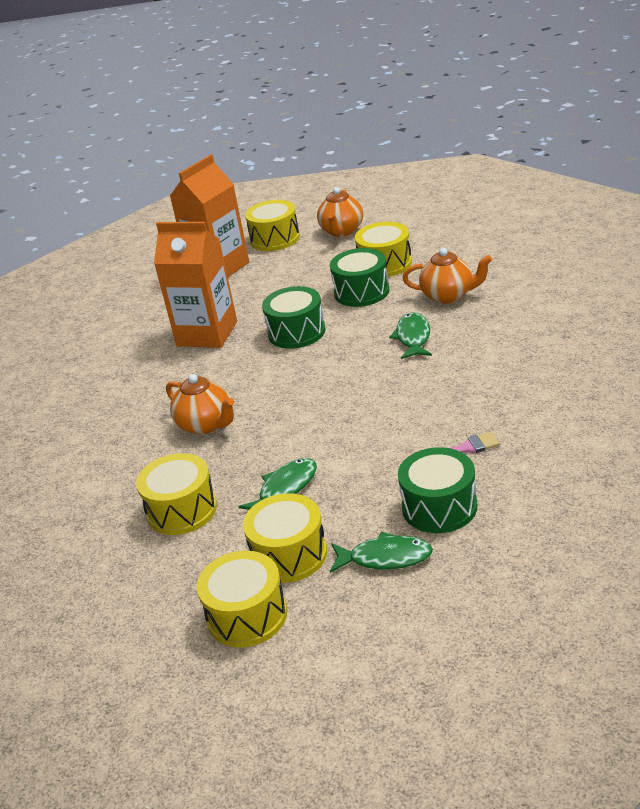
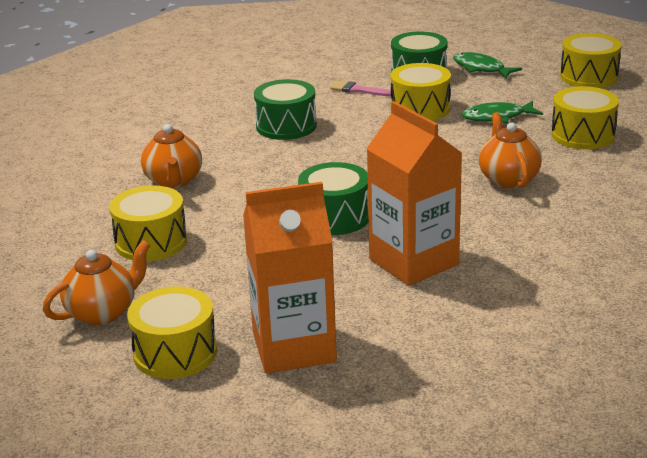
camera: 145 degrees left, 5 degrees down
(289, 554) = (534, 89): yellow drum -> yellow drum (420, 109)
(361, 292) = (222, 224): green drum -> green drum (286, 126)
(413, 337) = (261, 164): green fish -> none
(448, 296) = (174, 181): orange teapot -> orange teapot turned 150 degrees counterclockwise

